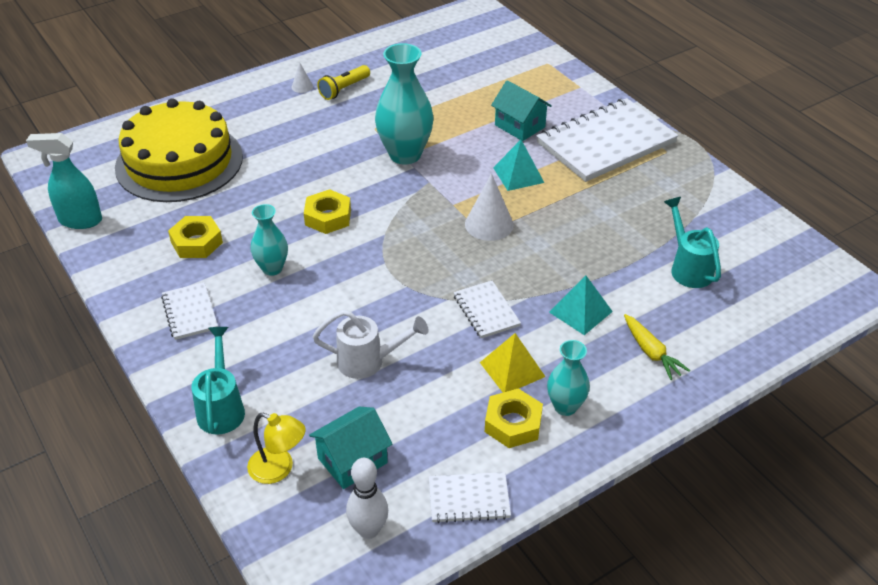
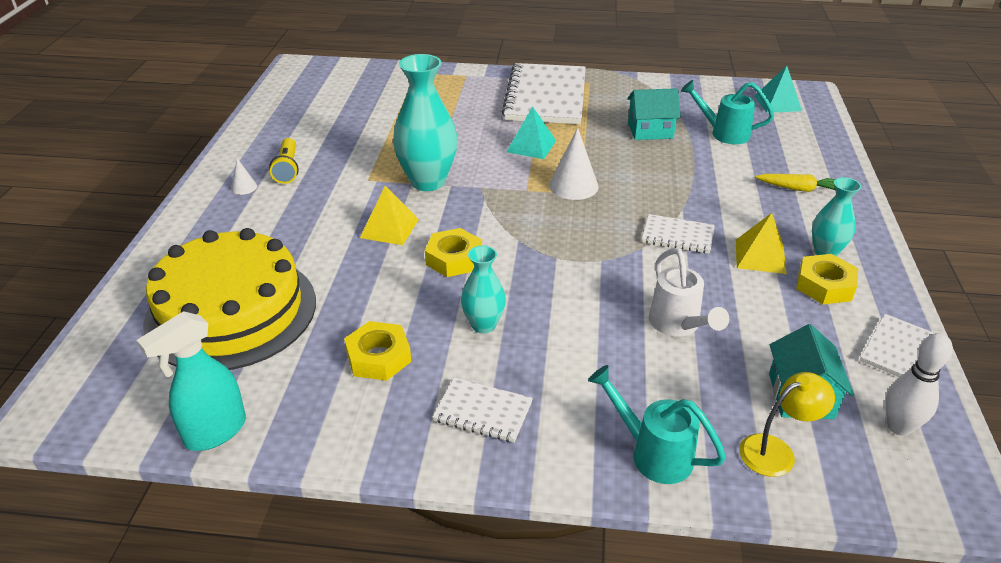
camera: 50 degrees left, 5 degrees down
(329, 170) = (389, 228): none -> yellow pyramid
(369, 361) = (678, 326): white watering can -> white watering can turned 120 degrees clockwise
(520, 126) = (473, 118): turquoise house -> turquoise house (650, 130)
(580, 311) = (724, 195): turquoise pyramid -> turquoise pyramid (777, 103)

